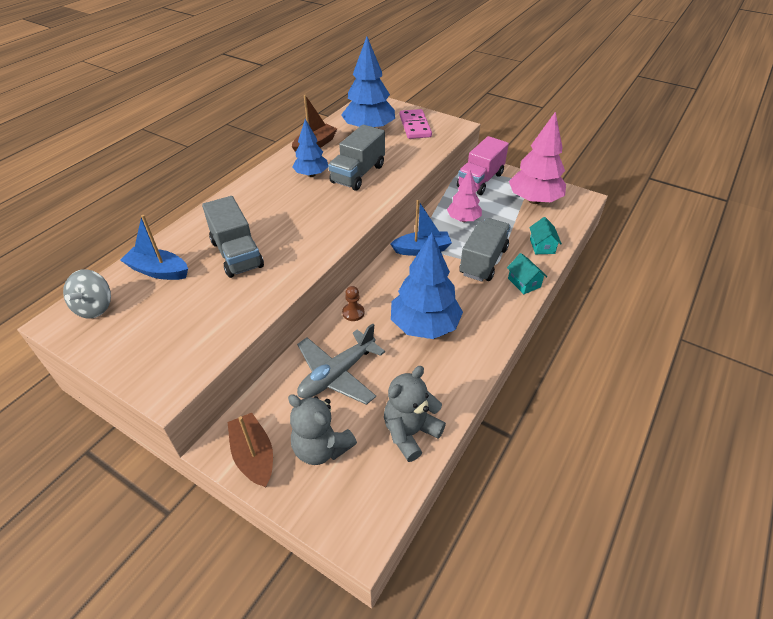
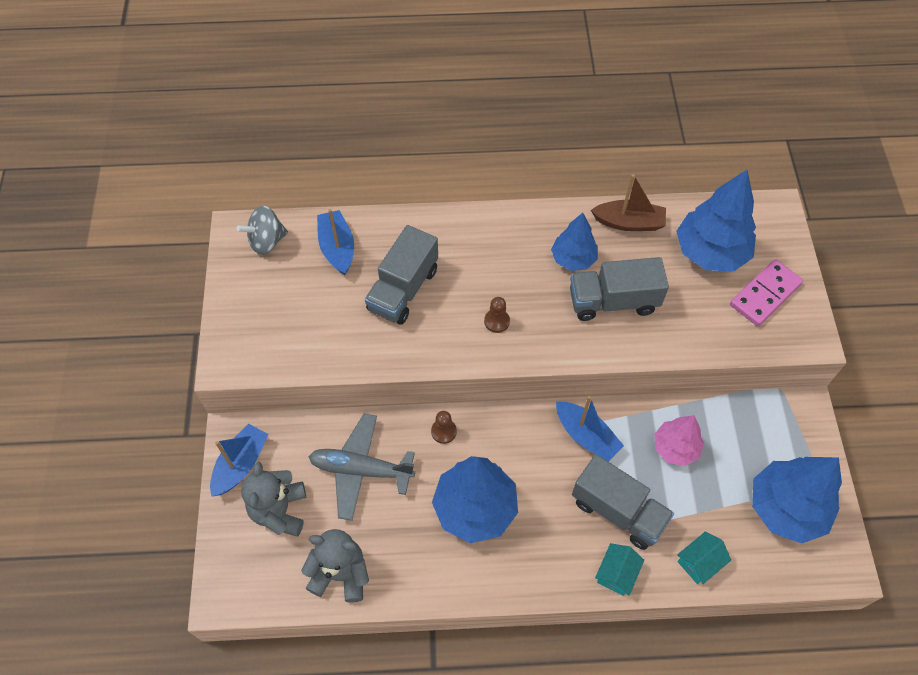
camera: 55 degrees right, 15 degrees up
(254, 455) = (241, 464): brown boat -> blue boat
(315, 224) = (496, 321): none -> brown pawn
(480, 180) = (771, 423): pink truck -> none
(483, 261) = (618, 511): grey truck -> grey truck turned 45 degrees clockwise
(534, 200) = (786, 508): pink tree -> blue tree

